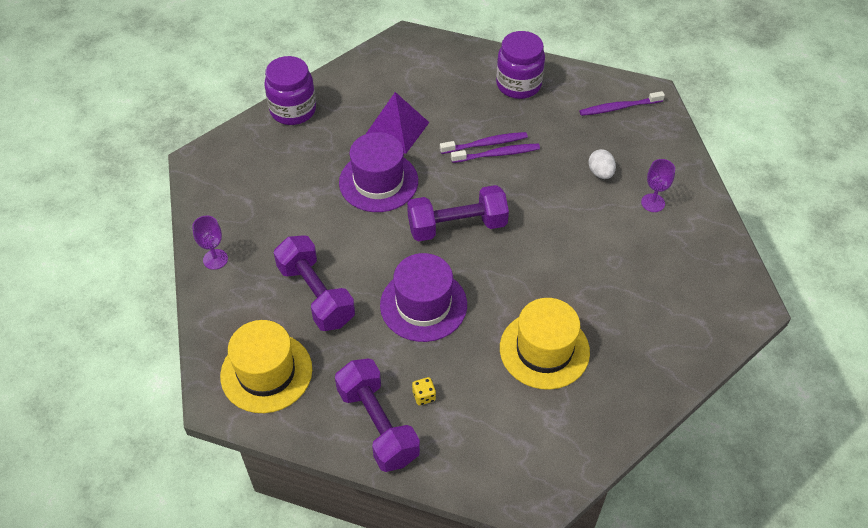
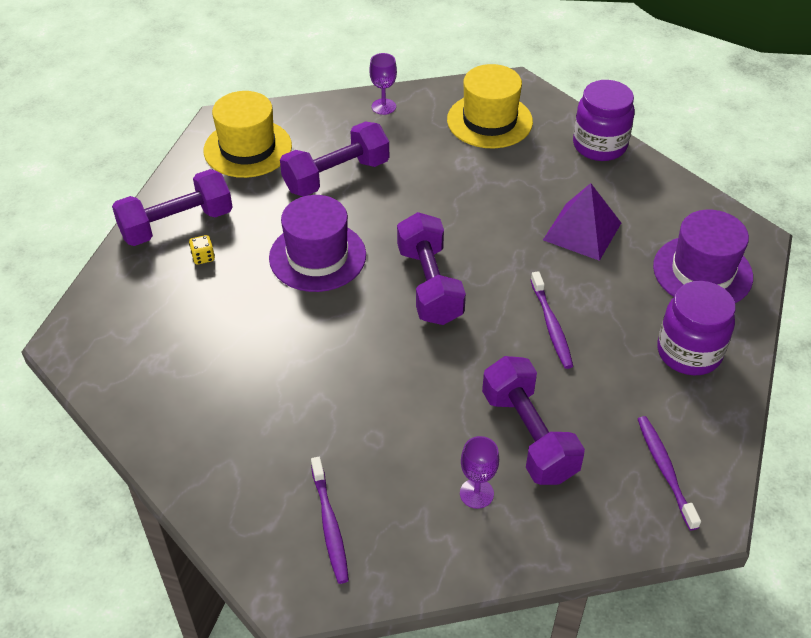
camera: 90 degrees right, 5 degrees down
(378, 181) = (495, 217): purple hat -> purple hat (702, 272)
(486, 144) = (568, 314): purple toothbrush -> purple toothbrush (330, 525)
(544, 350) = (246, 358): yellow hat -> yellow hat (489, 121)
(600, 173) = (528, 435): white egg -> purple dumbbell

